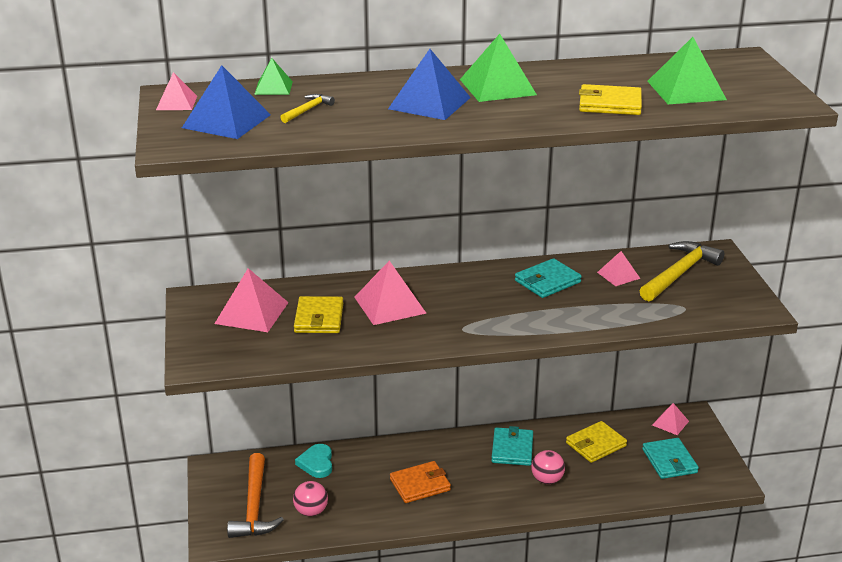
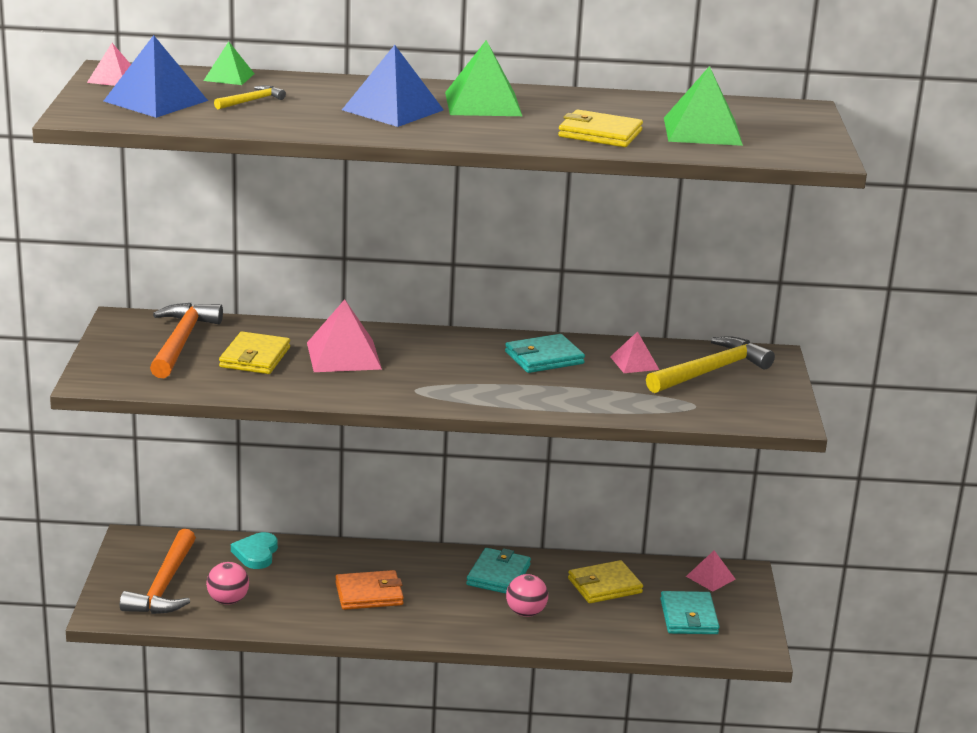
camera: 10 degrees right, 5 degrees down
(251, 313) = (181, 342): pink pyramid -> orange hammer

